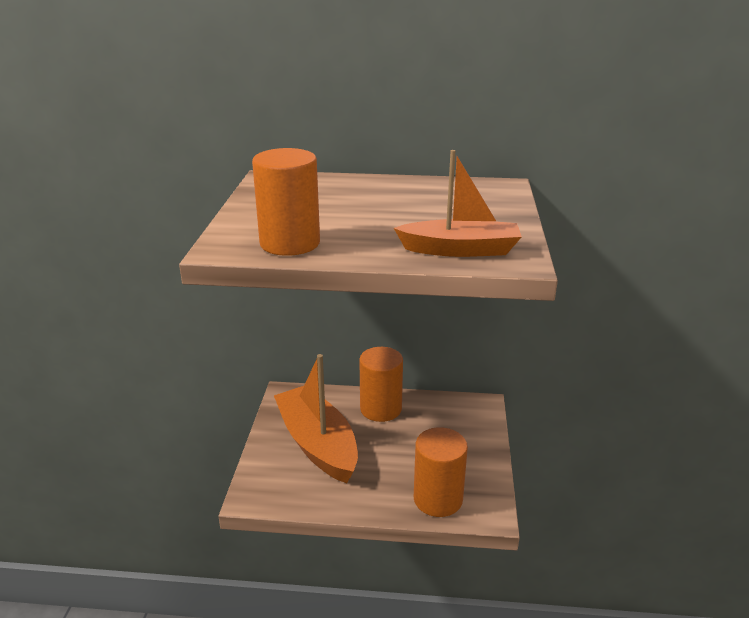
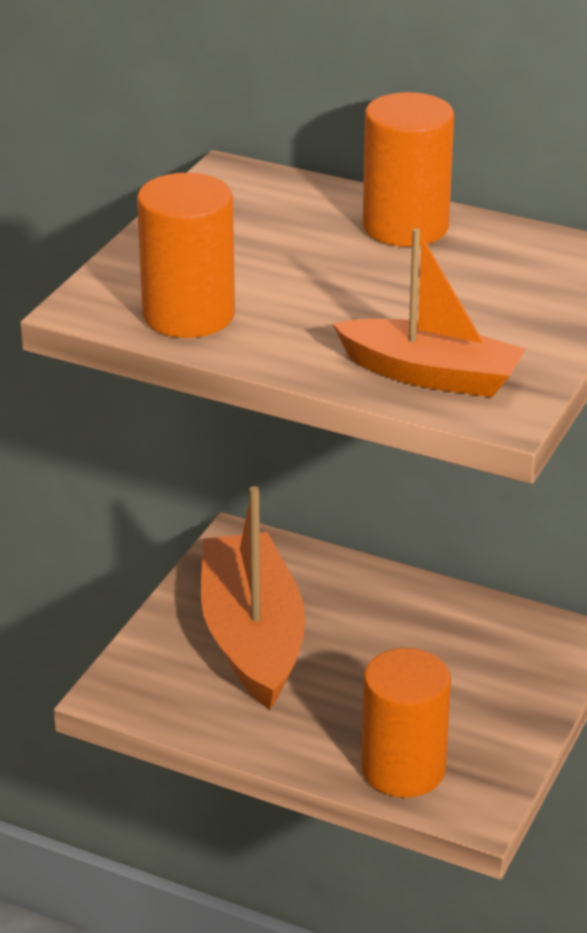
camera: 20 degrees right, 5 degrees up
(380, 409) = (388, 603): orange cylinder -> orange cylinder (405, 227)

